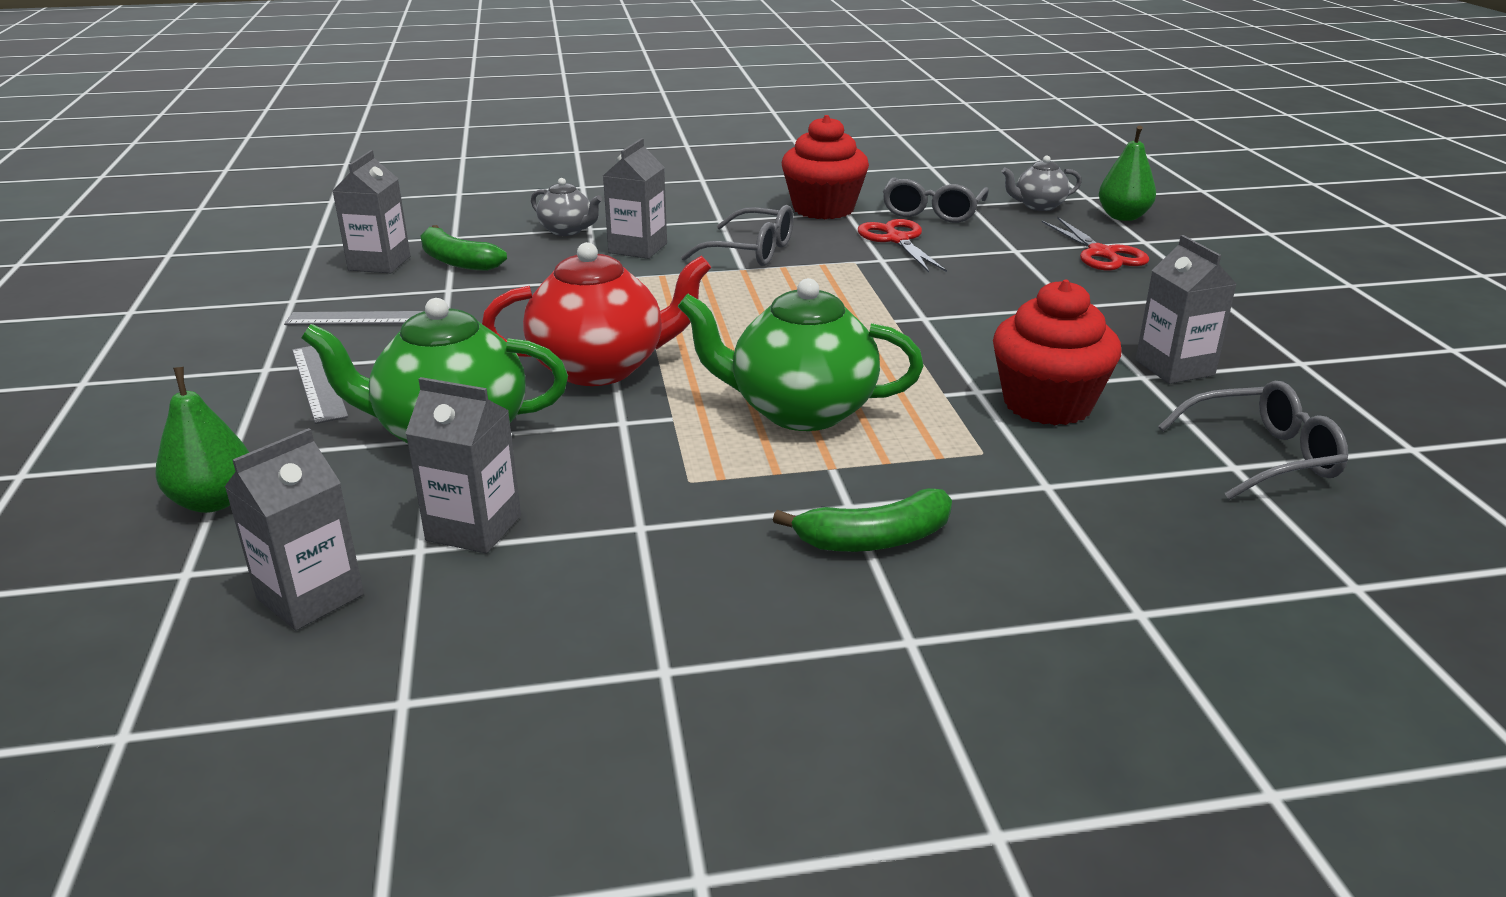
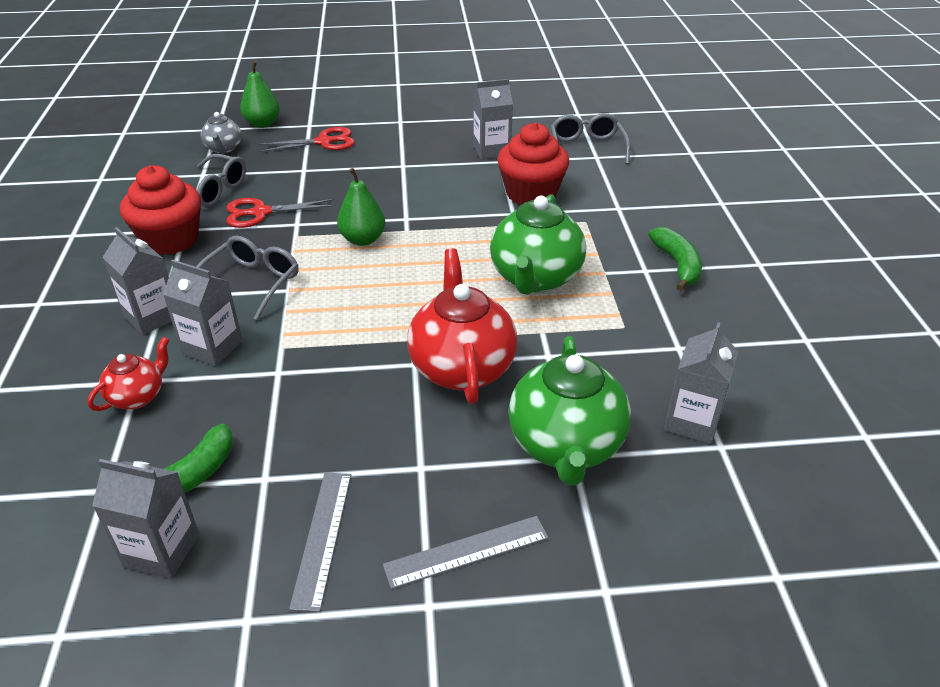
camera: 85 degrees left, 10 degrees up
(214, 501) = (679, 584): green pear -> green pear (363, 239)
(310, 596) = (786, 495): grey carton -> grey carton (152, 317)
(567, 231) = (138, 396): grey teapot -> red teapot

